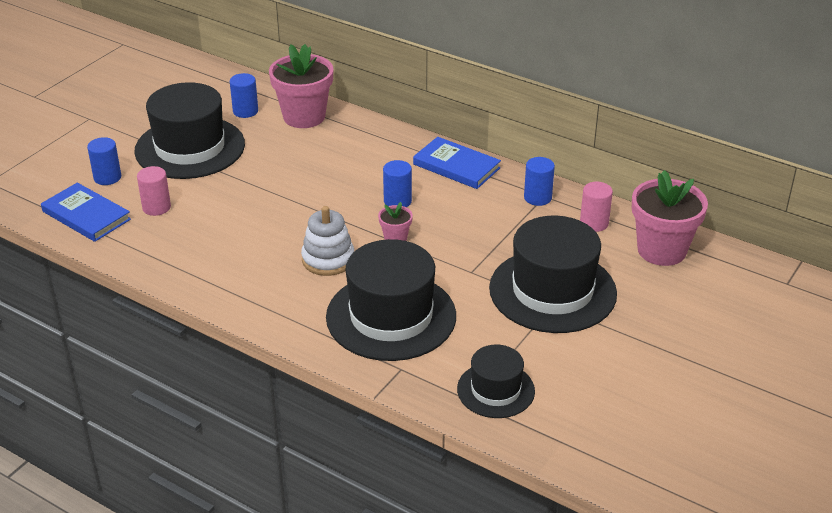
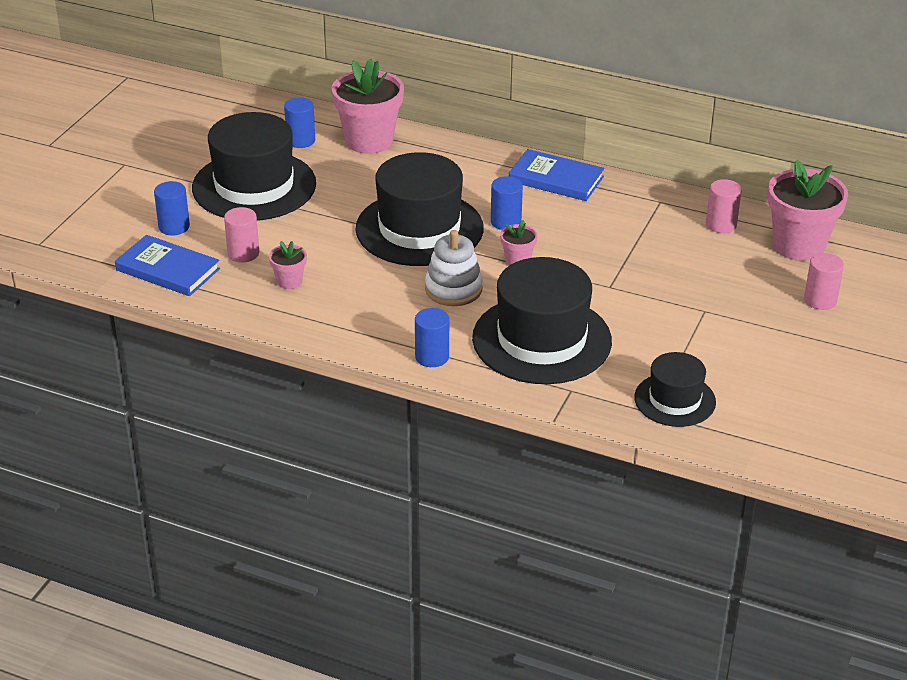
camera: 10 degrees left, 0 degrees up
(186, 237) = (289, 281): none -> pink flower pot
(537, 198) = (653, 204): blue cylinder -> blue cylinder (432, 357)
(552, 291) = (700, 297): black hat -> black hat (419, 229)
(666, 306) = (820, 300): none -> pink cylinder

